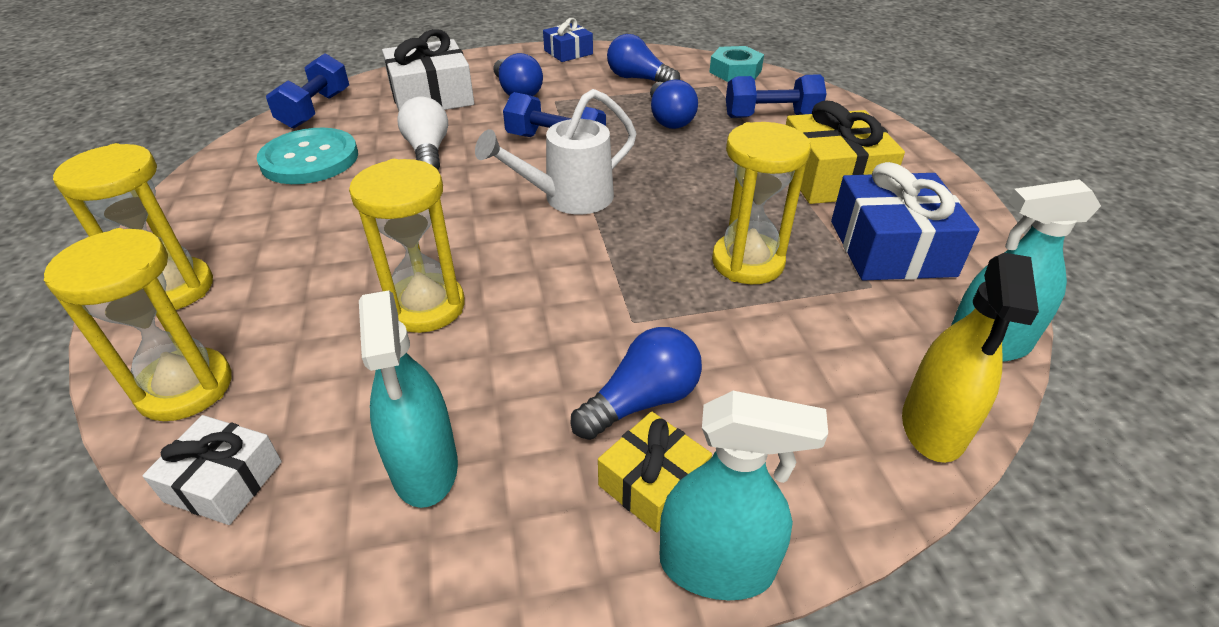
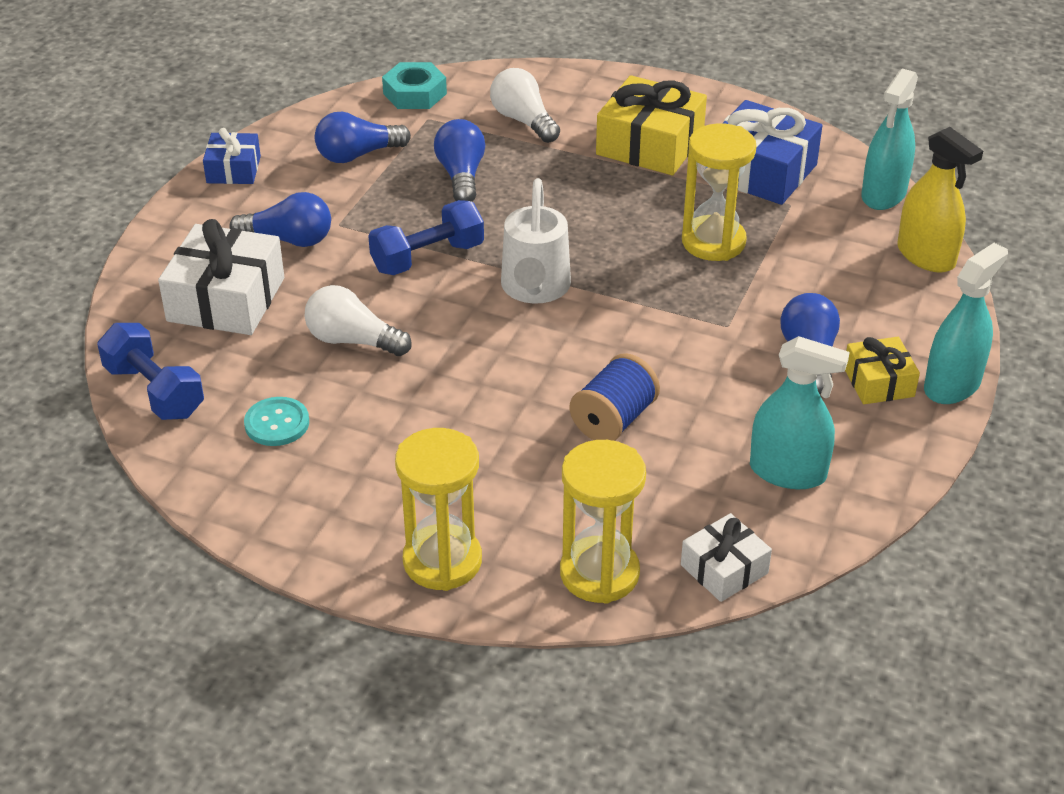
camera: 55 degrees left, 0 degrees up
(310, 159) = (277, 423): turquoise button -> turquoise button, size x0.56
(426, 307) = (613, 420): yellow hourglass -> blue spool
(669, 119) = (461, 175): blue light bulb -> blue light bulb turned 120 degrees counterclockwise
(771, 116) = (523, 121): blue dumbbell -> white light bulb

